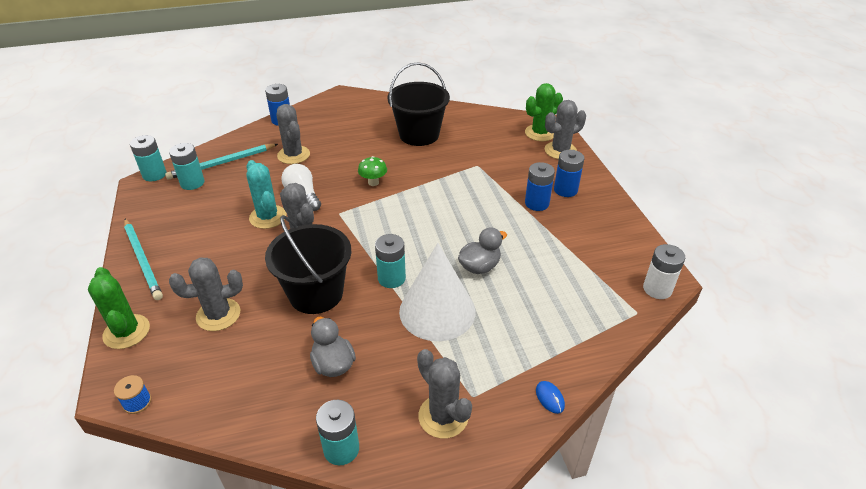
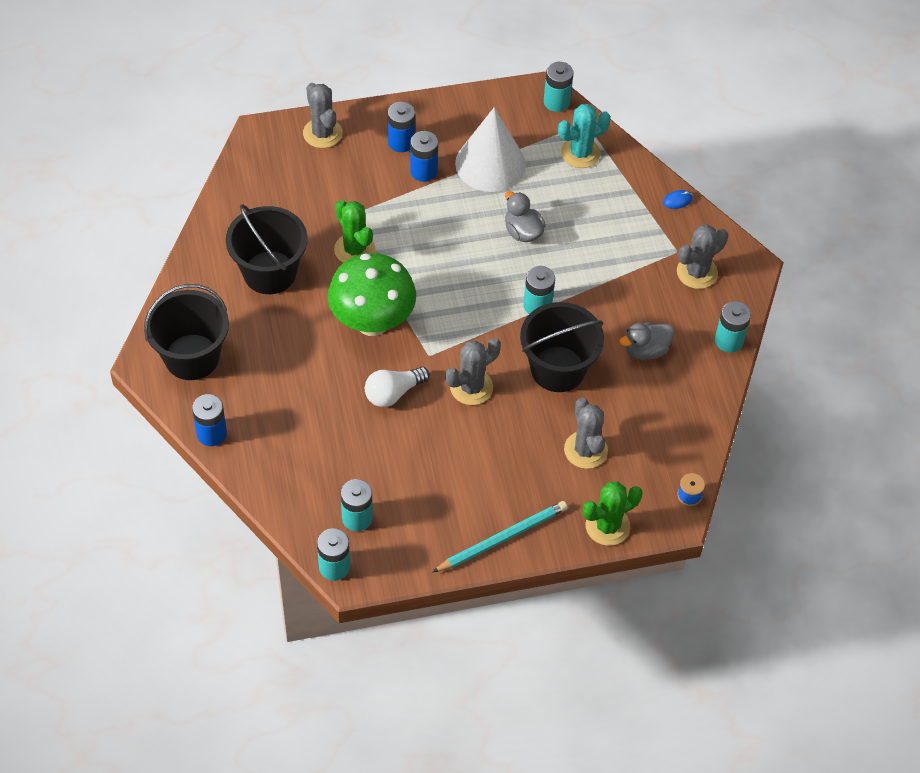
camera: 90 degrees left, 15 degrees up
(222, 163) = (315, 491): turquoise pencil -> none
(268, 217) = (432, 425): turquoise cactus -> turquoise cactus (580, 153)
(293, 155) = (303, 411): grey cactus -> none
(345, 109) = (192, 357): none -> black bucket
(373, 182) = (372, 322): green mushroom -> green mushroom, size x2.44
(437, 311) = (582, 270): white cone -> white cone (490, 164)
(540, 133) = (281, 146): green cactus -> green cactus (354, 249)
(657, 289) = (556, 102): white battery -> turquoise battery

